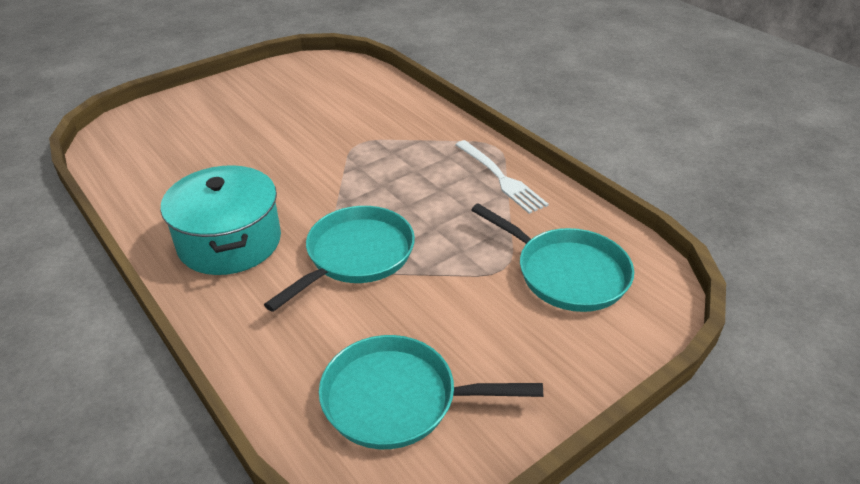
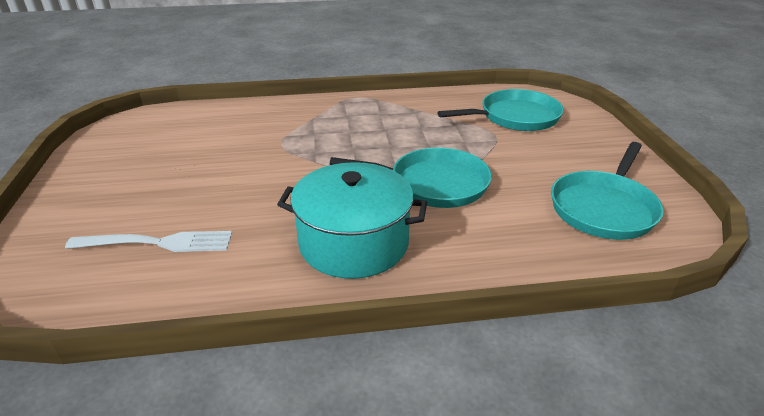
camera: 60 degrees left, 5 degrees down
(356, 256) = (433, 184): turquoise pan -> turquoise pan turned 120 degrees clockwise
(501, 178) = (396, 106): white fork -> white fork (157, 243)

